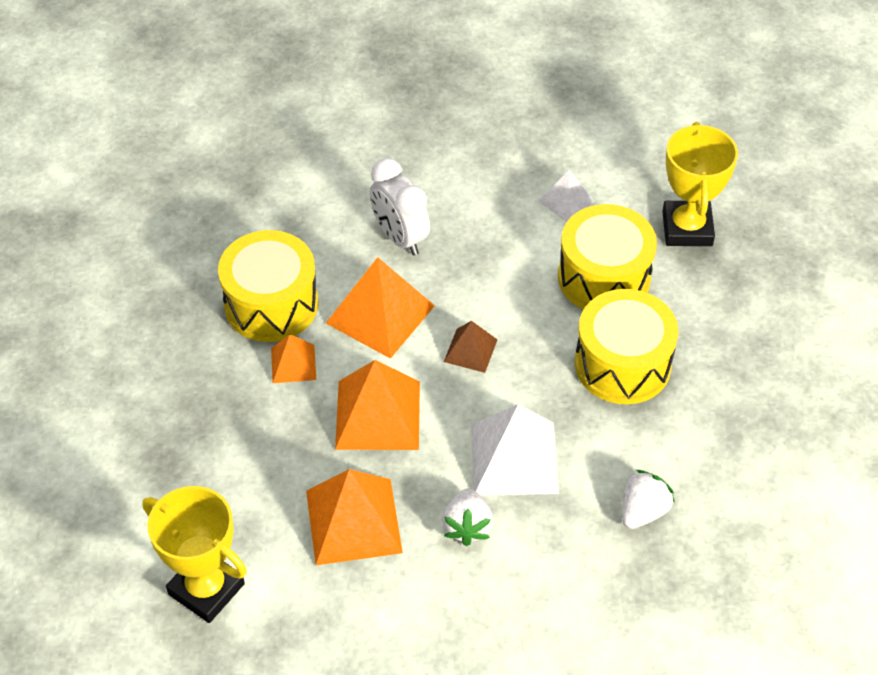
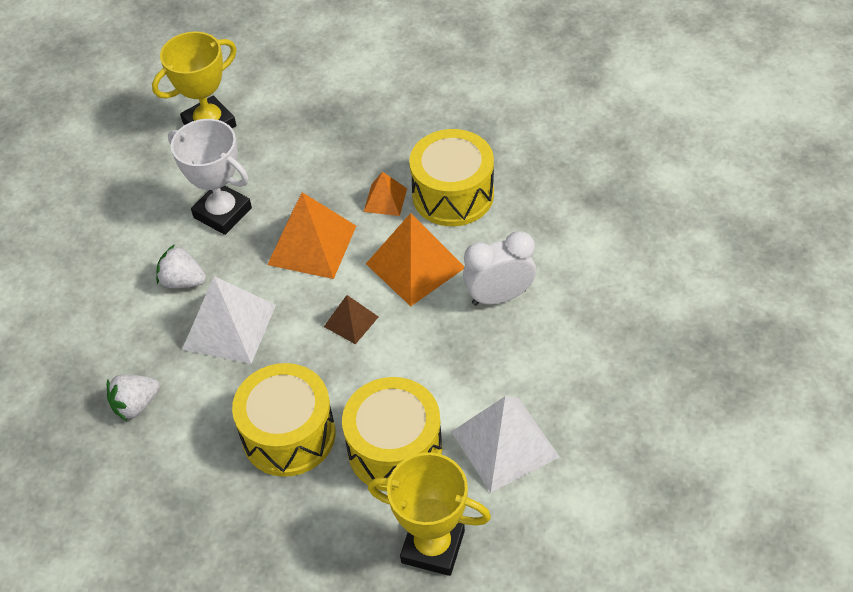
camera: 110 degrees right, 0 degrees up
(353, 521) = (222, 213): orange pyramid -> white trophy
(566, 201) = (505, 444): white pyramid -> white pyramid, size x1.85
(643, 511) = (136, 405): white strawberry -> white strawberry turned 90 degrees clockwise

